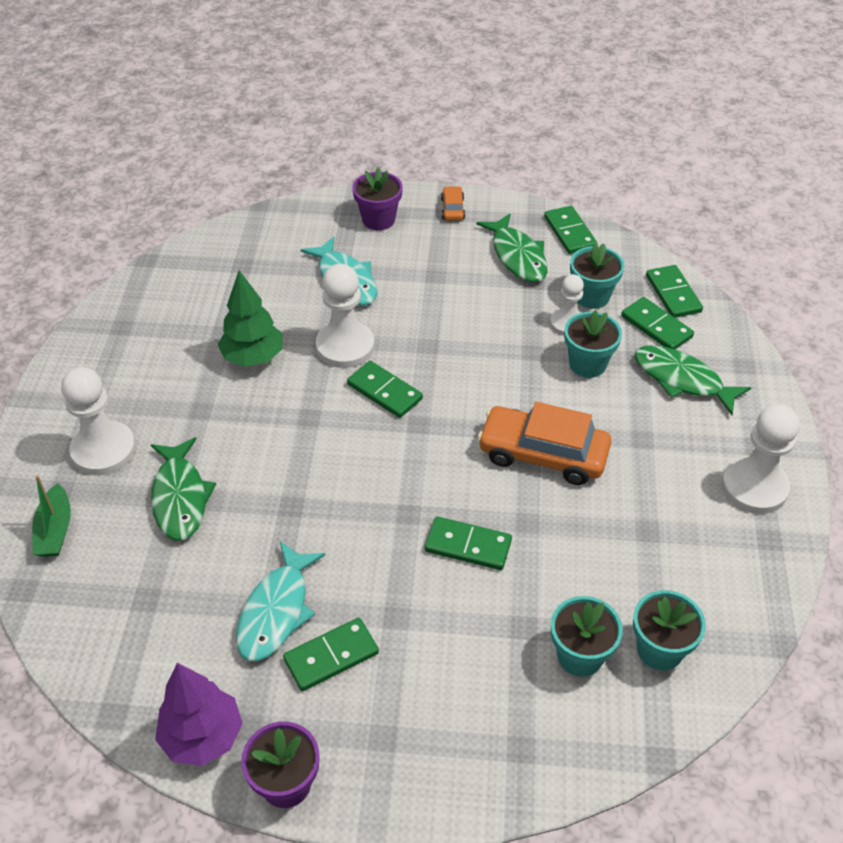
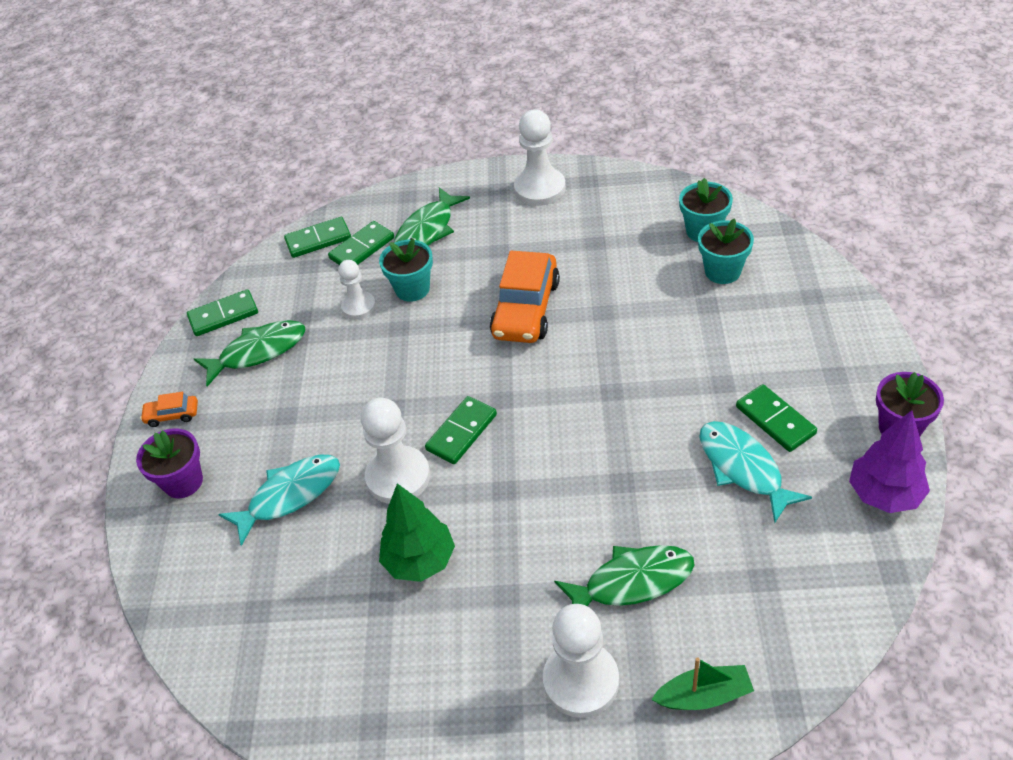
camera: 90 degrees left, 0 degrees up
(276, 611) = (743, 468): turquoise fish -> turquoise fish turned 135 degrees counterclockwise
(468, 546) = (637, 346): green domino -> none
(592, 296) = (321, 292): turquoise flower pot -> none

